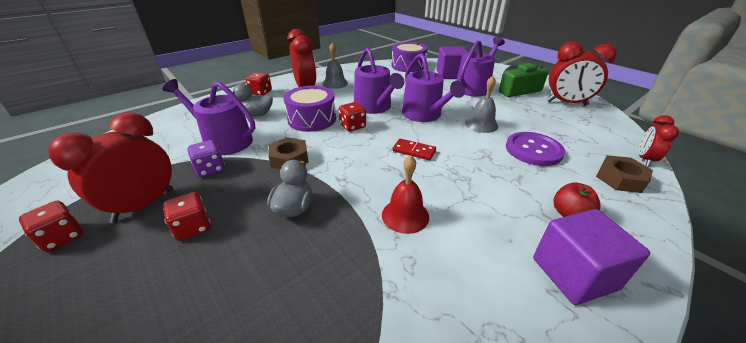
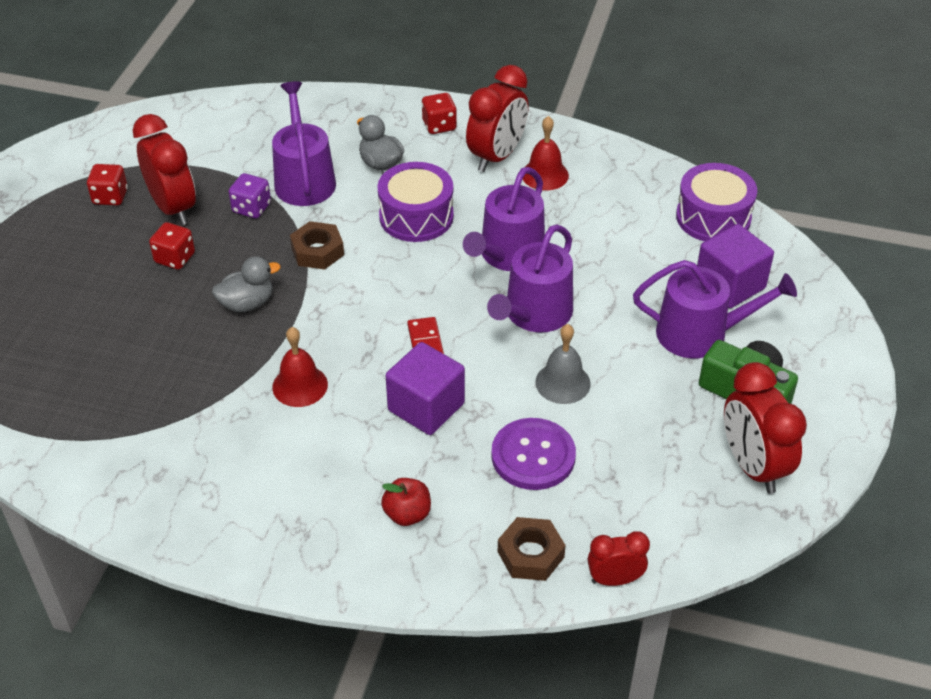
camera: 55 degrees right, 10 degrees up
(144, 205) = (173, 208): red clock -> red clock turned 60 degrees clockwise
(335, 83) = (545, 175): grey bell -> red bell
(352, 126) = (434, 261): red dice -> none
(573, 273) = (312, 529): purple cube -> purple cube (426, 407)

